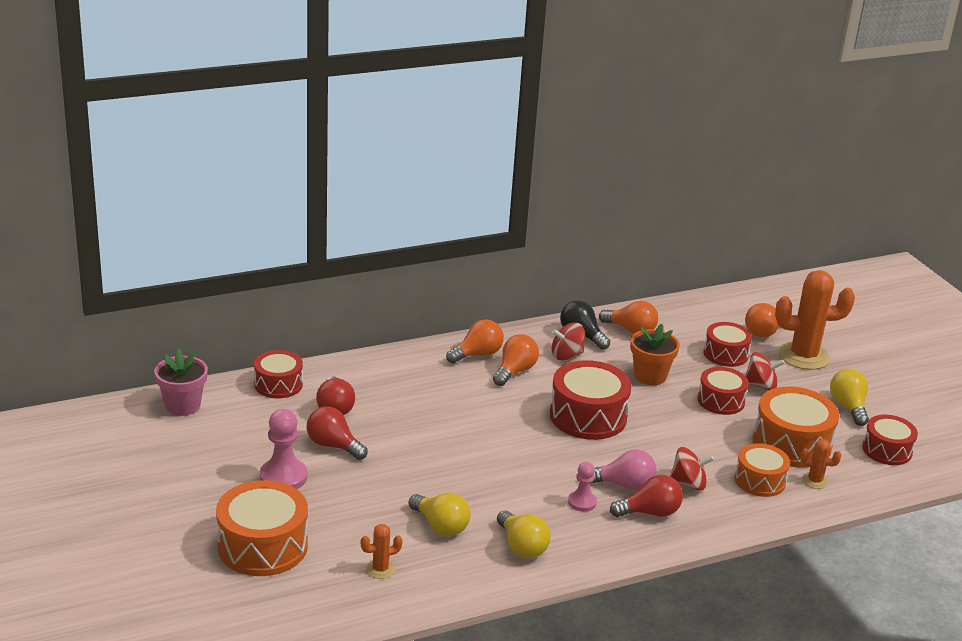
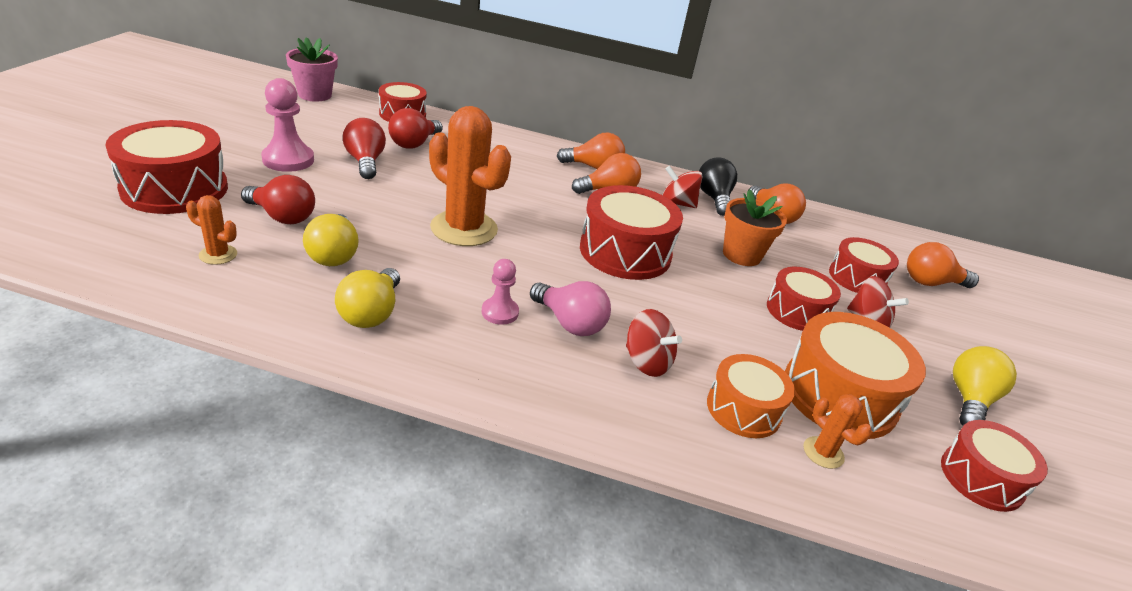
camera: 35 degrees right, 5 degrees up
(262, 546) = (175, 189): orange drum -> red drum
(650, 512) = (557, 363): red light bulb -> red light bulb (282, 217)
(803, 356) = (959, 323): orange cactus -> orange cactus (464, 229)

